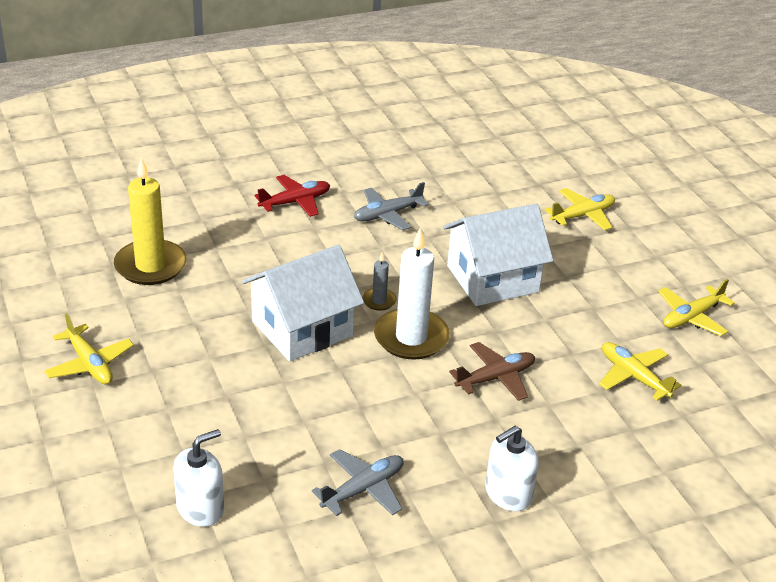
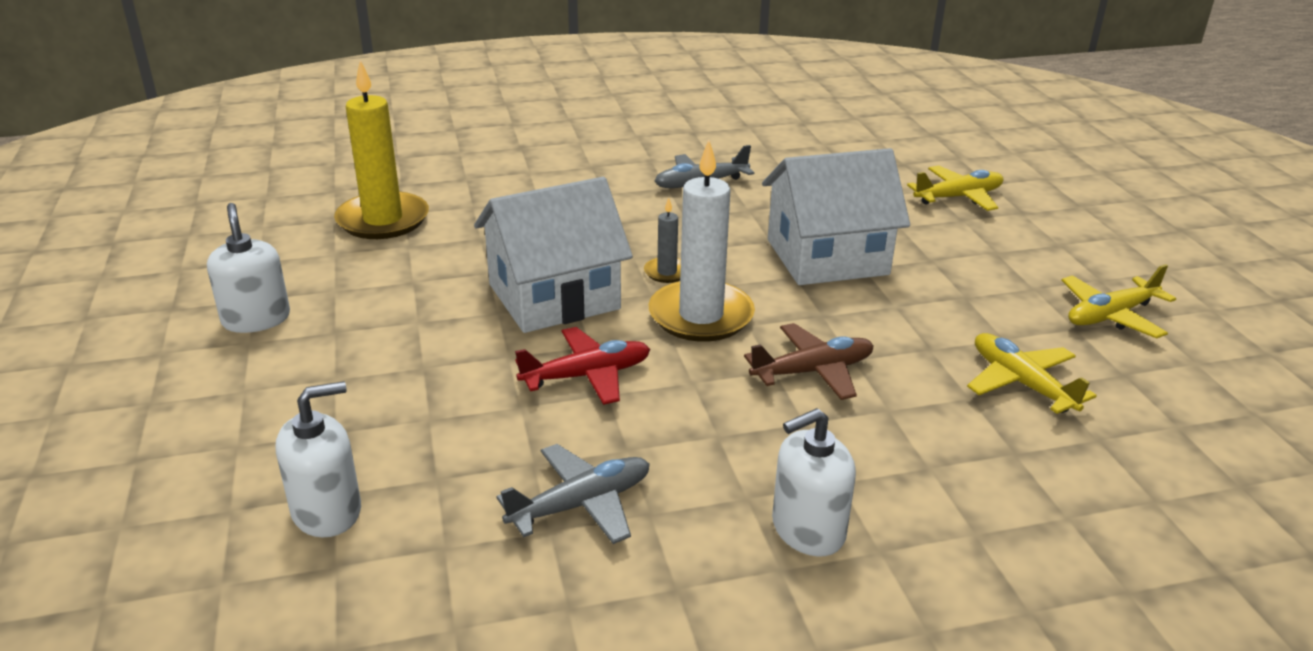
camera: 10 degrees right, 5 degrees down
(90, 364) = (256, 319): yellow plane -> white soap dispenser
(295, 202) = (587, 167): red plane -> red plane (587, 375)

